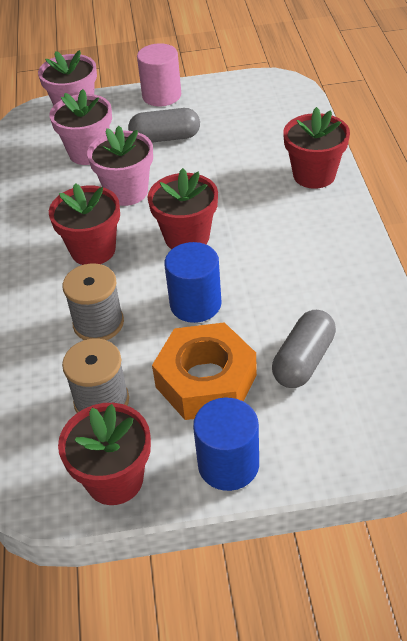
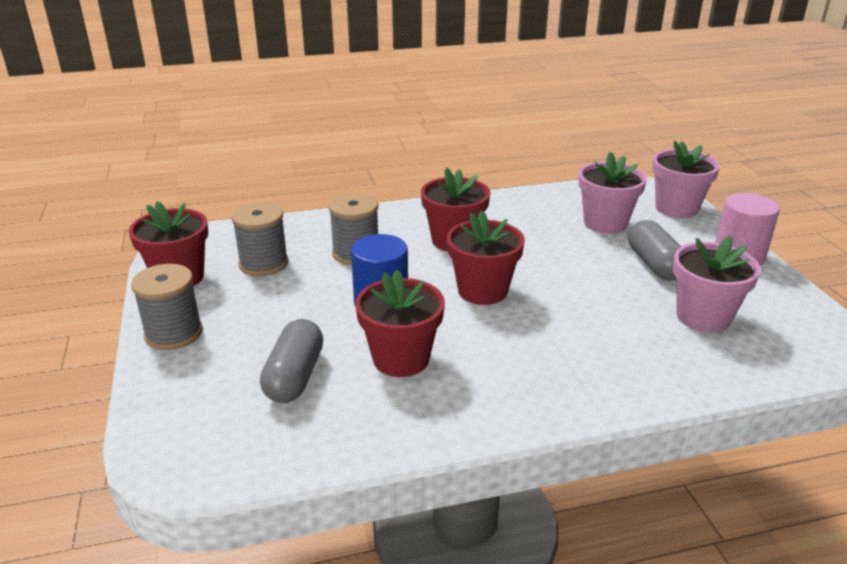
camera: 80 degrees right, 15 degrees down
(127, 192) = (547, 250): pink flower pot -> pink flower pot (703, 317)
(206, 381) = (277, 315): orange nut -> none
(228, 464) = (174, 333): blue cylinder -> grey spool
(303, 360) = (294, 376): grey capsule -> grey capsule turned 75 degrees clockwise
(314, 175) = (629, 380): red flower pot -> red flower pot (401, 359)

